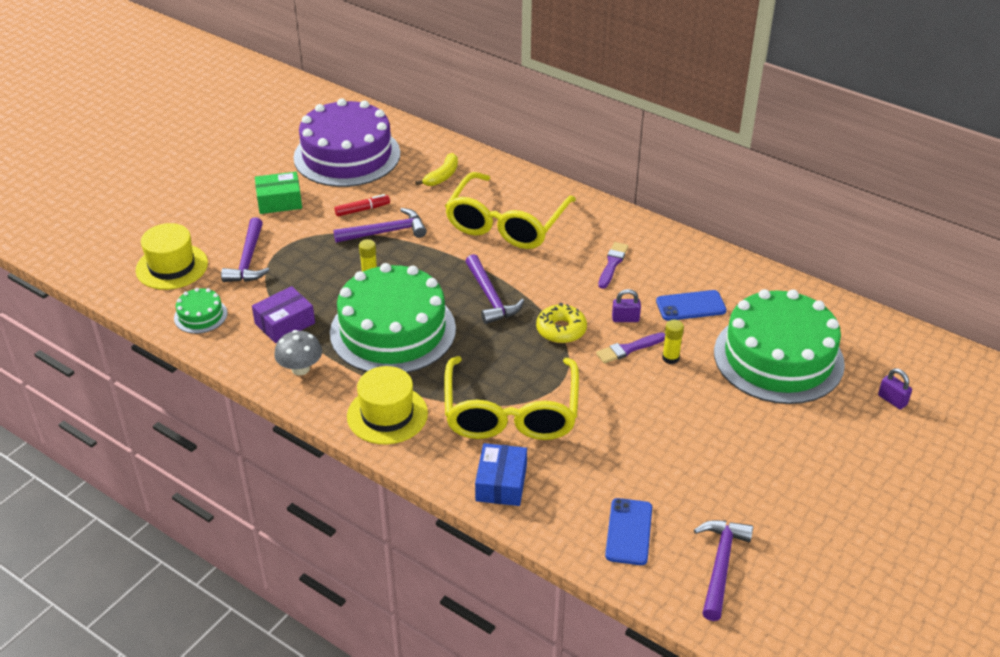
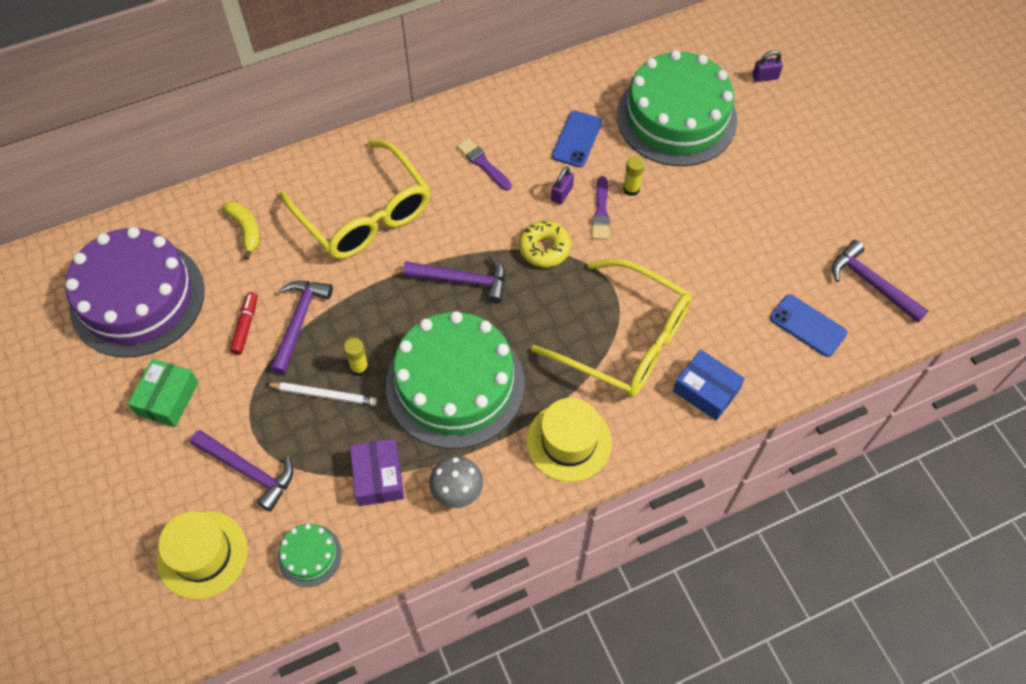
camera: 60 degrees left, 20 degrees up
(334, 269) = (324, 395): none -> white pencil

